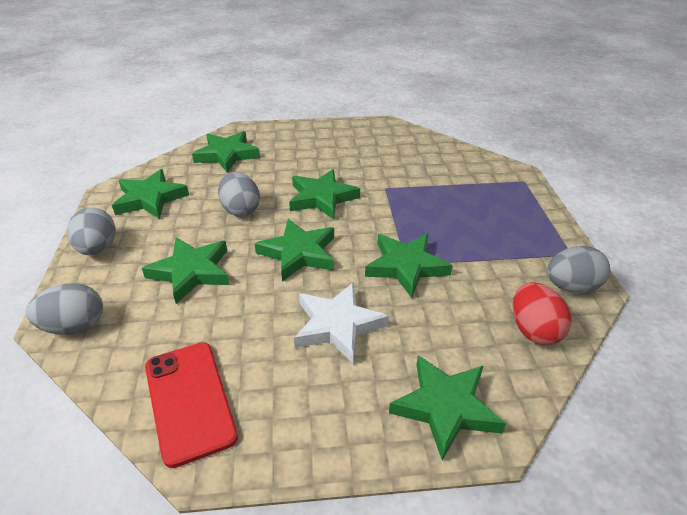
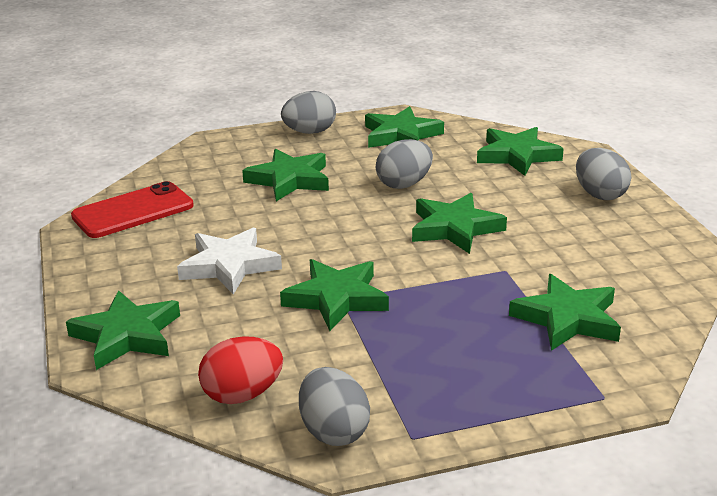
camera: 80 degrees right, 10 degrees down
(74, 326) = (208, 149): grey egg -> grey egg (600, 194)
(299, 253) = (338, 229): green star -> green star (567, 318)

